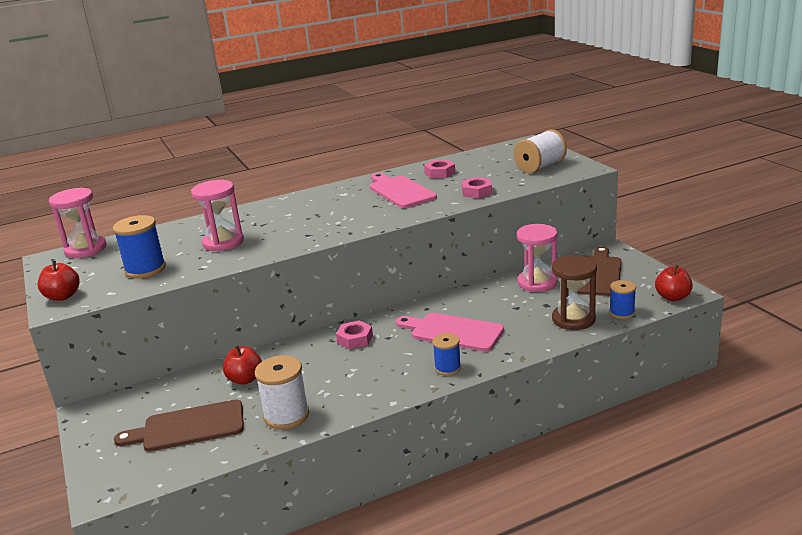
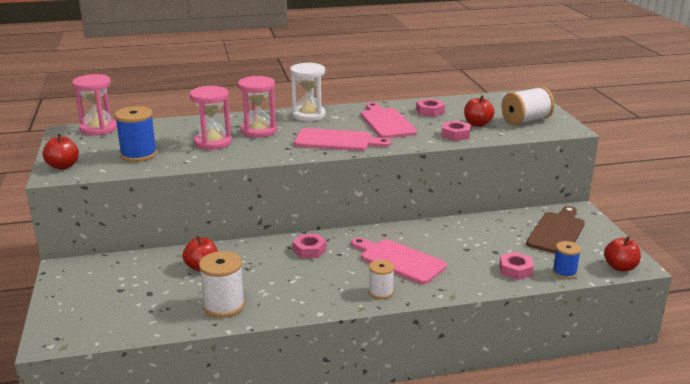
camera: 10 degrees right, 0 degrees up
(188, 427) = (139, 299): brown cutting board -> none
(314, 197) = (308, 115): none -> white hourglass
(357, 218) = (337, 141): none -> pink cutting board
(447, 368) = (381, 292): blue spool -> white spool
(494, 178) = (477, 124): none -> red apple
(537, 283) = (495, 229): pink hourglass -> pink hourglass (259, 131)
(573, 319) = (515, 270): brown hourglass -> pink nut

